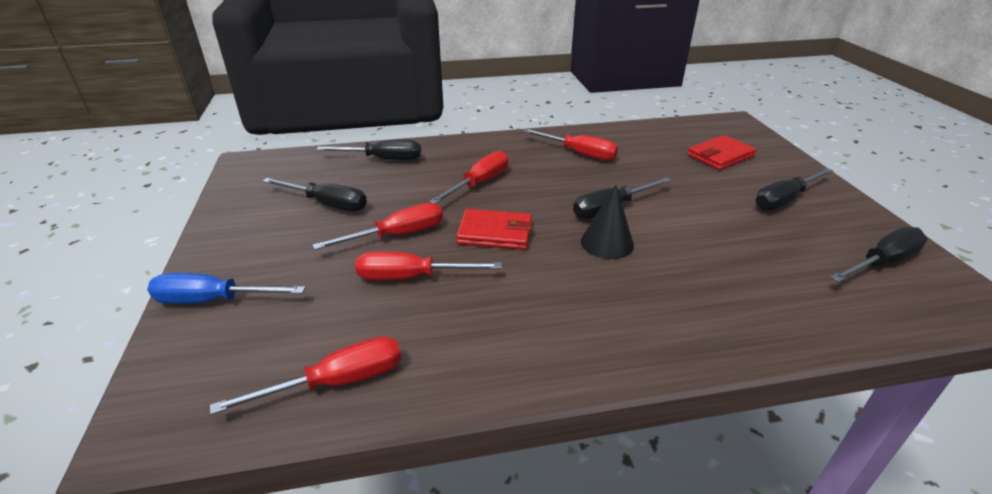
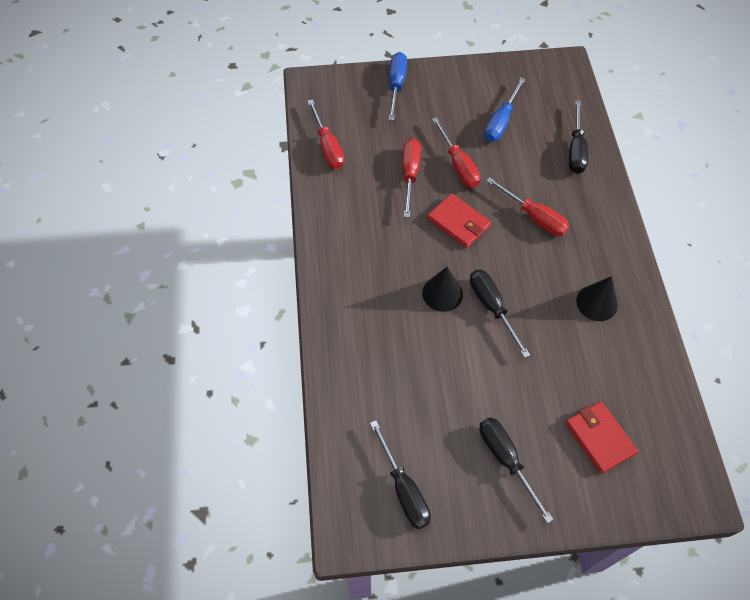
camera: 95 degrees right, 25 degrees up
(327, 204) = (501, 121): black screwdriver -> blue screwdriver
(495, 233) = (458, 223): red wallet -> red wallet turned 60 degrees counterclockwise
(579, 153) = (597, 302): red screwdriver -> black cone

